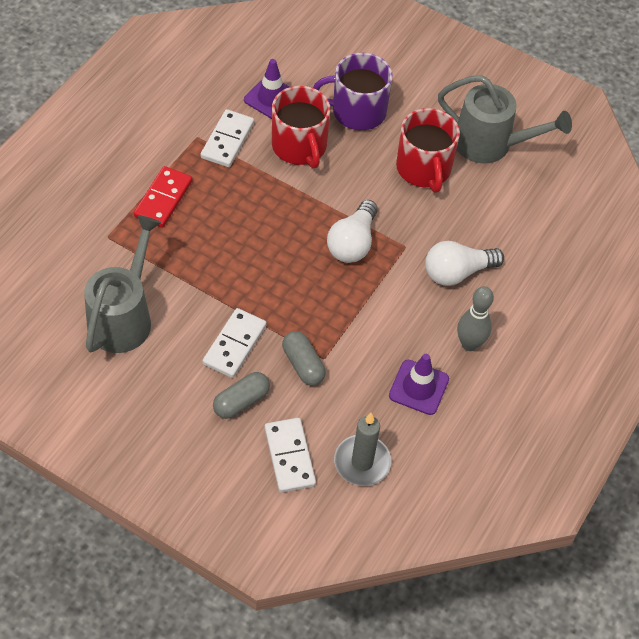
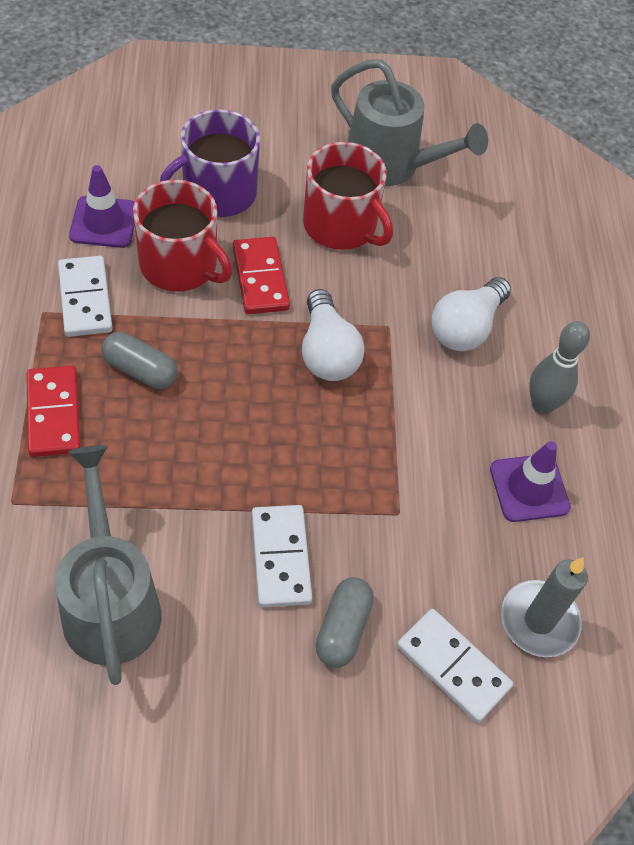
camera: 35 degrees left, 0 degrees up
(303, 364) = (381, 536): grey capsule -> grey capsule (140, 370)
(345, 178) = (260, 278): none -> red domino
(491, 144) = (391, 166): grey watering can -> grey watering can turned 45 degrees clockwise

